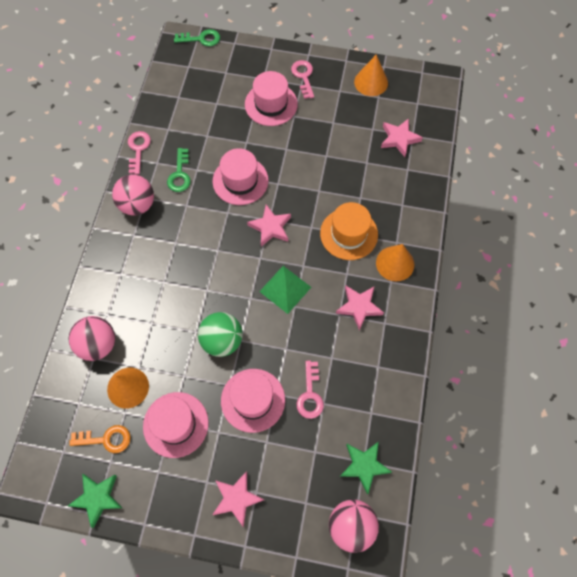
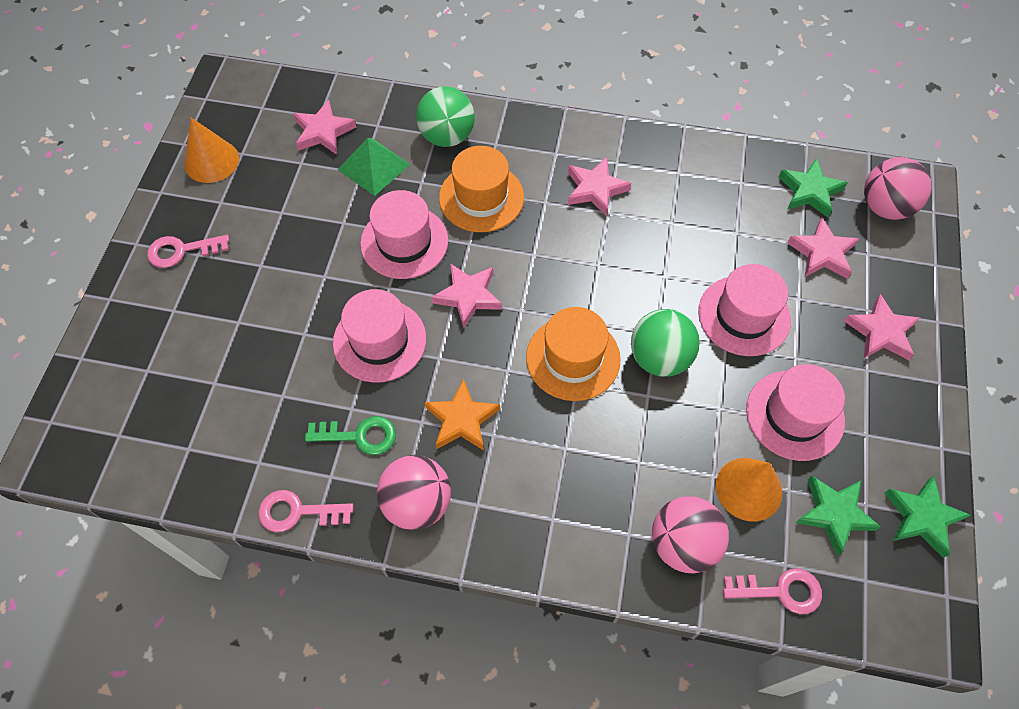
camera: 90 degrees left, 5 degrees down
(106, 439) = (834, 514): orange key -> green star
(186, 226) = (462, 419): none -> orange star
(201, 39) = (56, 415): green key -> none
(224, 288) = (573, 358): none -> orange hat
(271, 104) = (231, 298): pink hat -> pink hat (404, 242)
(285, 289) = (572, 277): green pyramid -> green pyramid (374, 167)
(306, 466) = (822, 253): none -> pink star
(310, 394) = (726, 247): pink key -> pink key (780, 591)
(395, 263) = (528, 147): orange cone -> none
(400, 212) = (447, 136): none -> green ball

